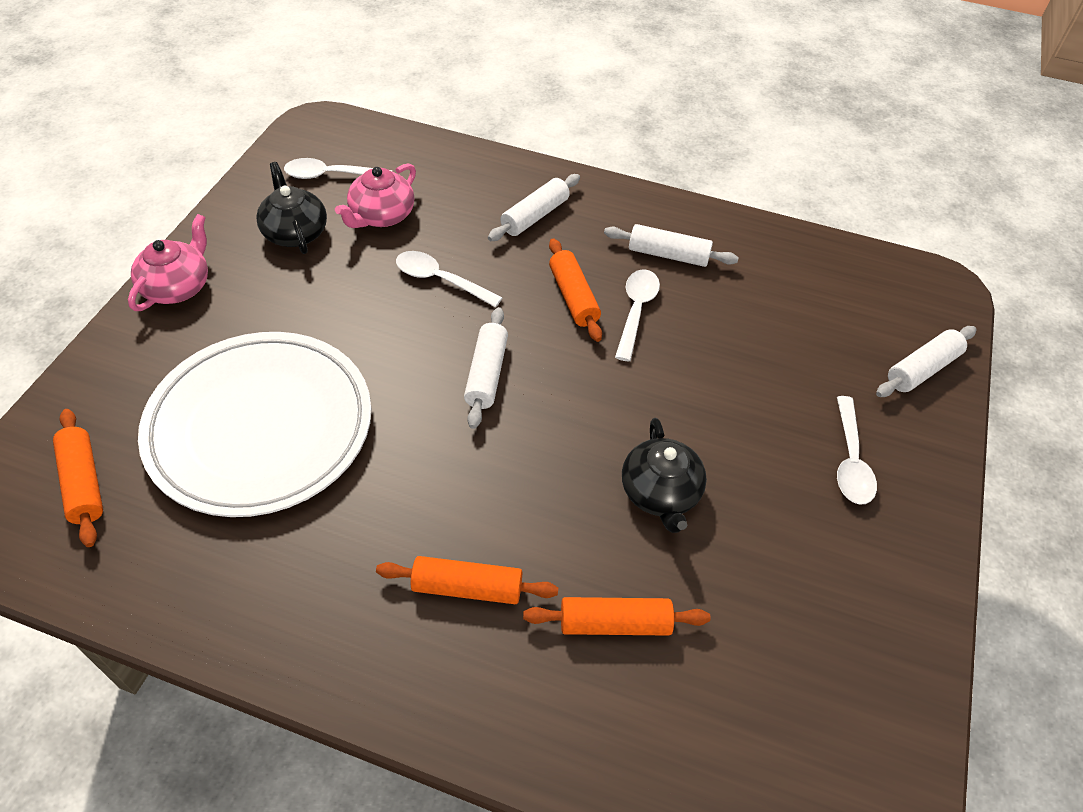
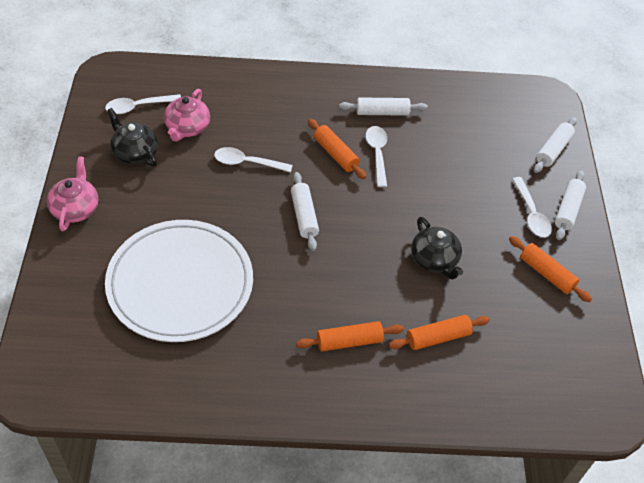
camera: 20 degrees left, 0 degrees up
(83, 483) = (87, 346): orange rolling pin -> orange rolling pin (546, 274)
(535, 216) = (288, 105): white rolling pin -> white rolling pin (568, 210)

